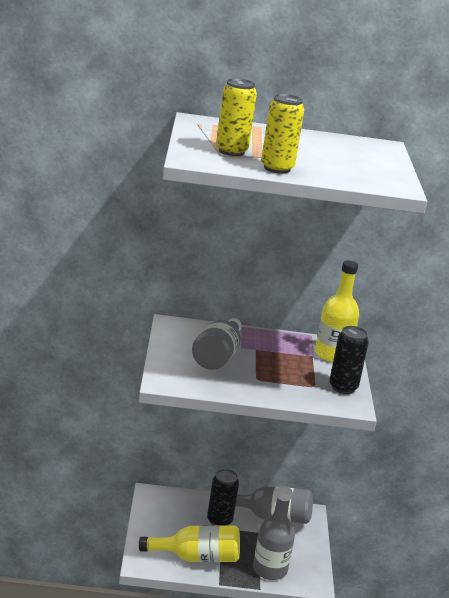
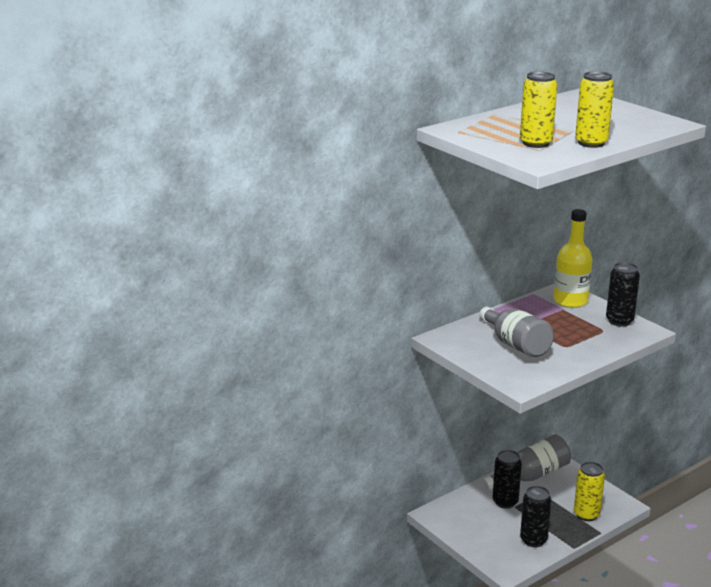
camera: 35 degrees left, 0 degrees up
(196, 558) = (533, 540): yellow bottle -> black can
(270, 569) = (586, 514): grey bottle -> yellow can

